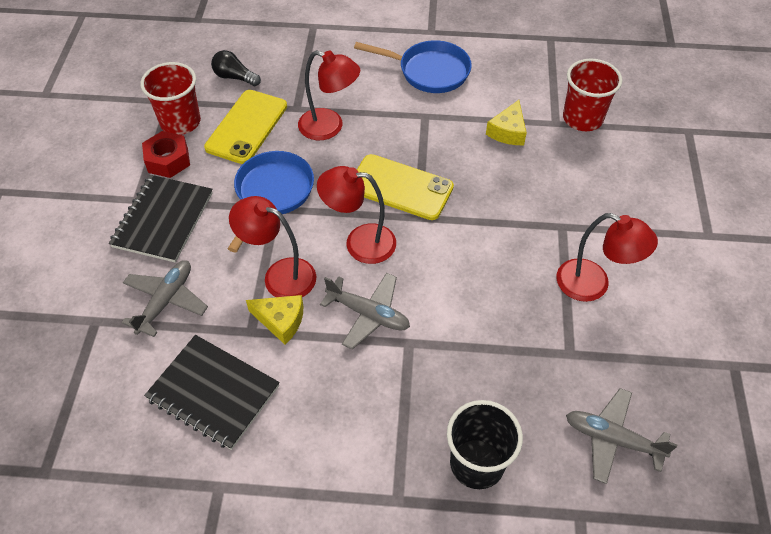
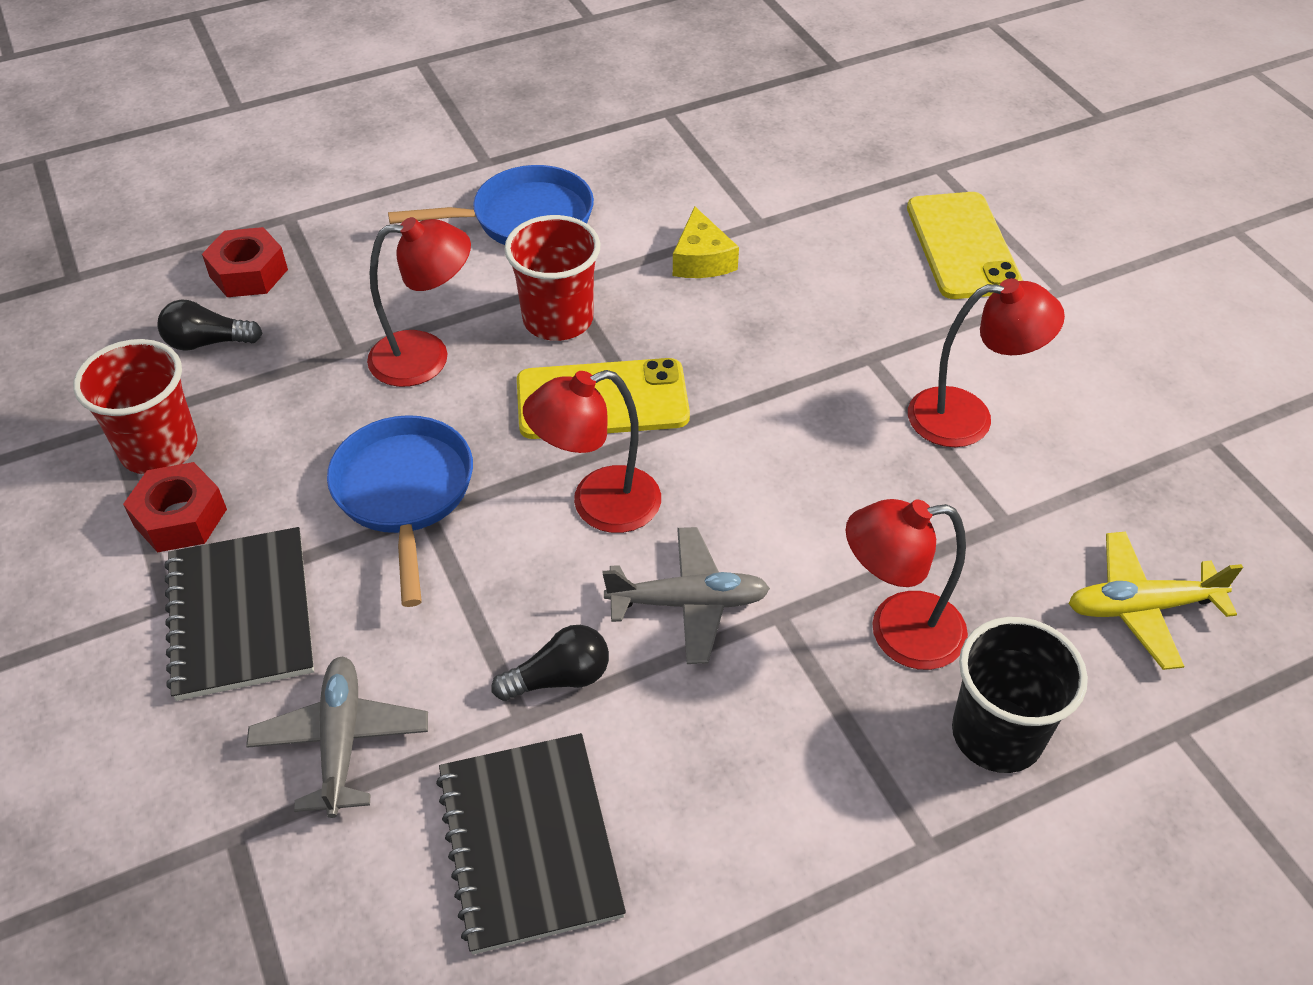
camera: 30 degrees left, 5 degrees down
(213, 392) = (529, 843): black notebook -> black notebook turned 75 degrees clockwise
(247, 127) = (285, 410): yellow phone -> yellow phone (962, 246)
(276, 48) = (248, 273): none -> red nut
(280, 275) = (507, 610): red lamp -> red lamp (897, 632)
(281, 321) = (559, 678): yellow cheese -> black light bulb
(582, 118) = (791, 203): red cup -> red cup (558, 319)
(612, 439) = (1141, 607): grey plane -> yellow plane

